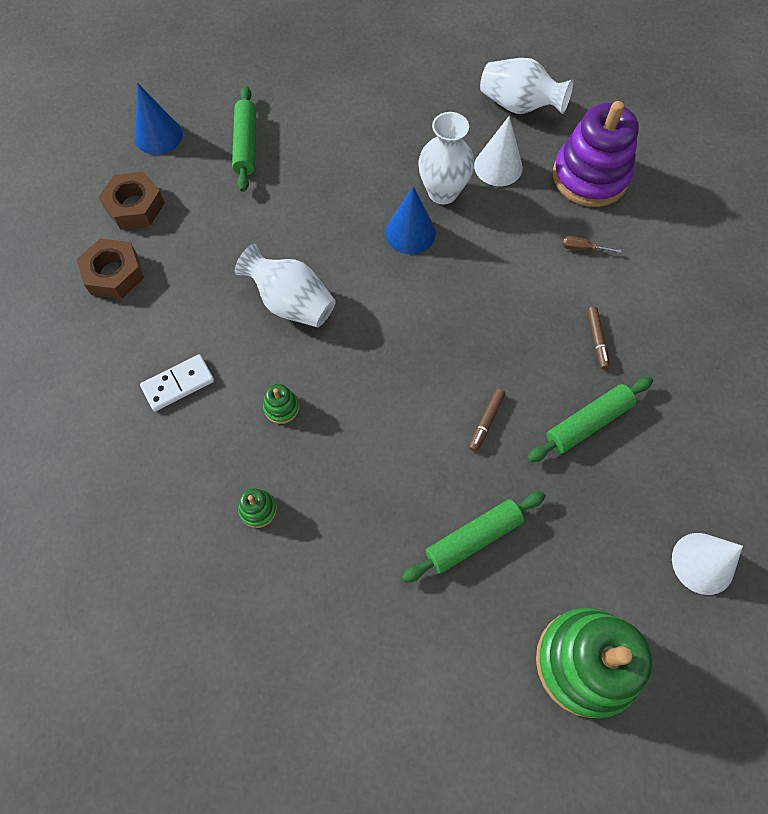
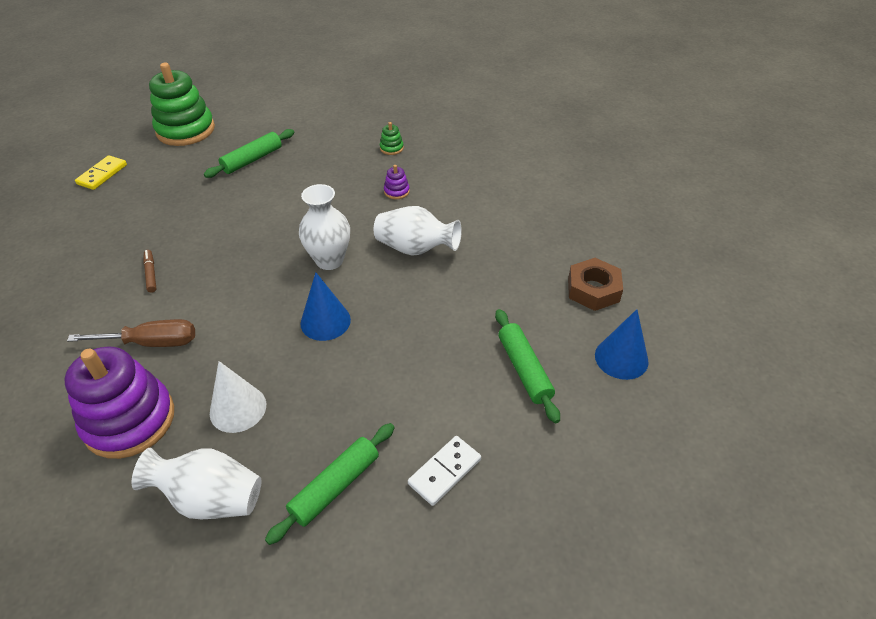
camera: 165 degrees right, 20 degrees down
(114, 274) = (571, 239): brown nut -> none
(178, 384) = (476, 189): white domino -> white domino (444, 471)
(281, 407) = (396, 191): green stacking toy -> purple stacking toy
(442, 192) = (298, 366): white vase -> white vase (329, 260)
(486, 422) = (246, 210): brown marker -> none
(582, 248) = (151, 343): brown screwdriver -> brown screwdriver, size x2.09
(587, 423) = (168, 223): green rolling pin -> green rolling pin (335, 486)
(702, 563) = (102, 174): white cone -> yellow domino

